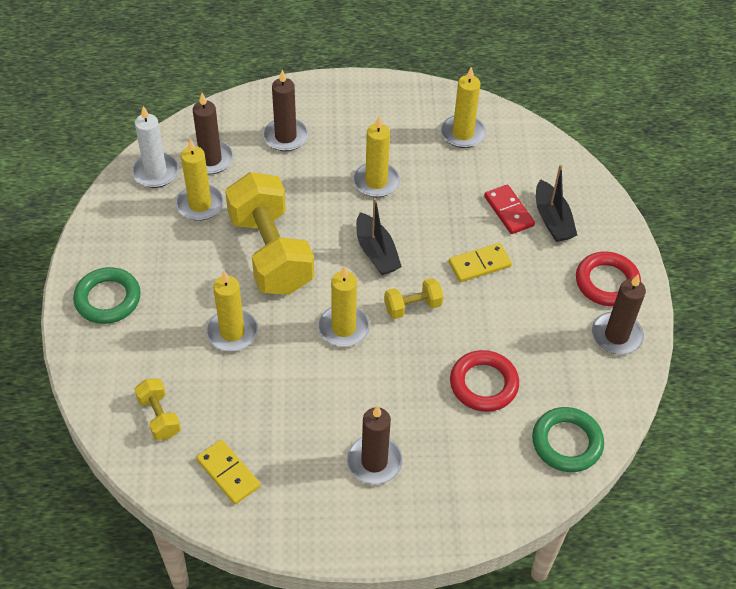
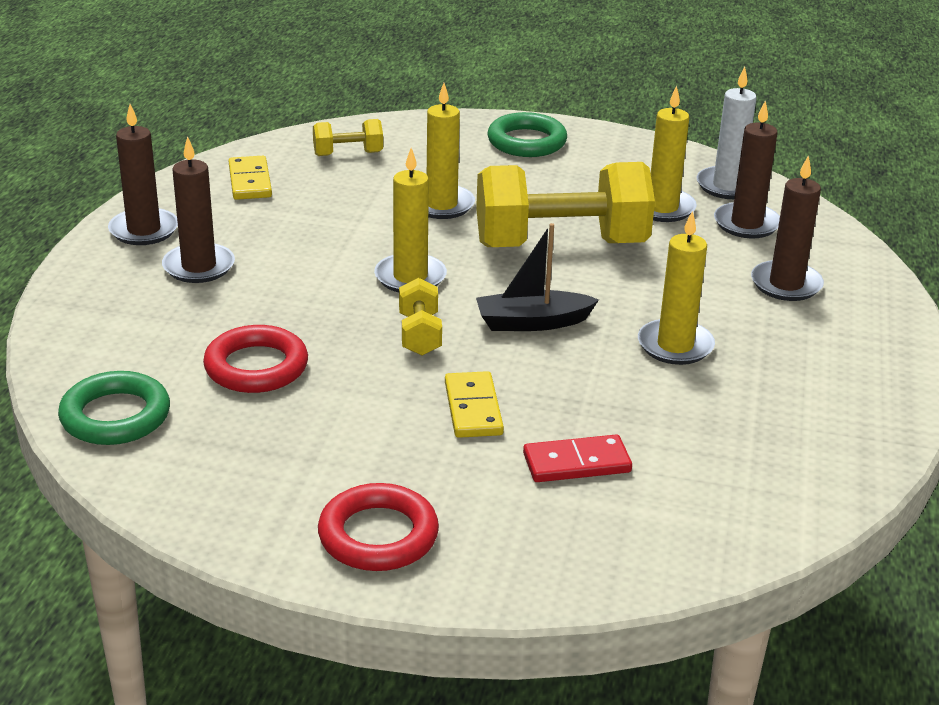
camera: 105 degrees right, 20 degrees down
(228, 473) = (250, 181): yellow domino -> yellow domino turned 75 degrees counterclockwise
(462, 133) = (776, 452): yellow candle -> none
(552, 219) = (542, 508): black boat -> none
(616, 335) = (265, 515): brown candle -> brown candle (144, 230)

